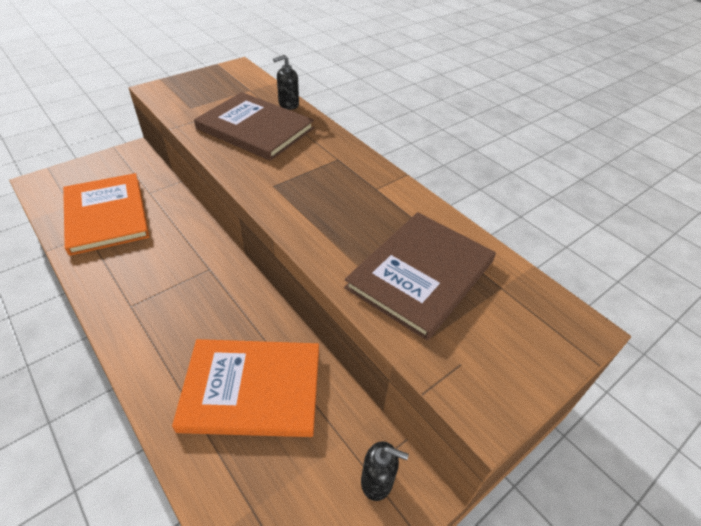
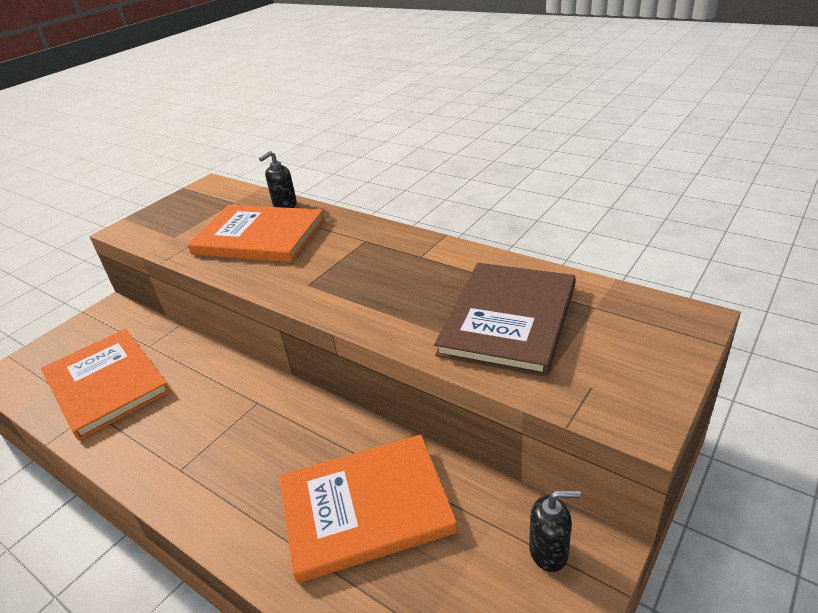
camera: 10 degrees left, 10 degrees down
(255, 128) = (259, 237): brown book -> orange book

